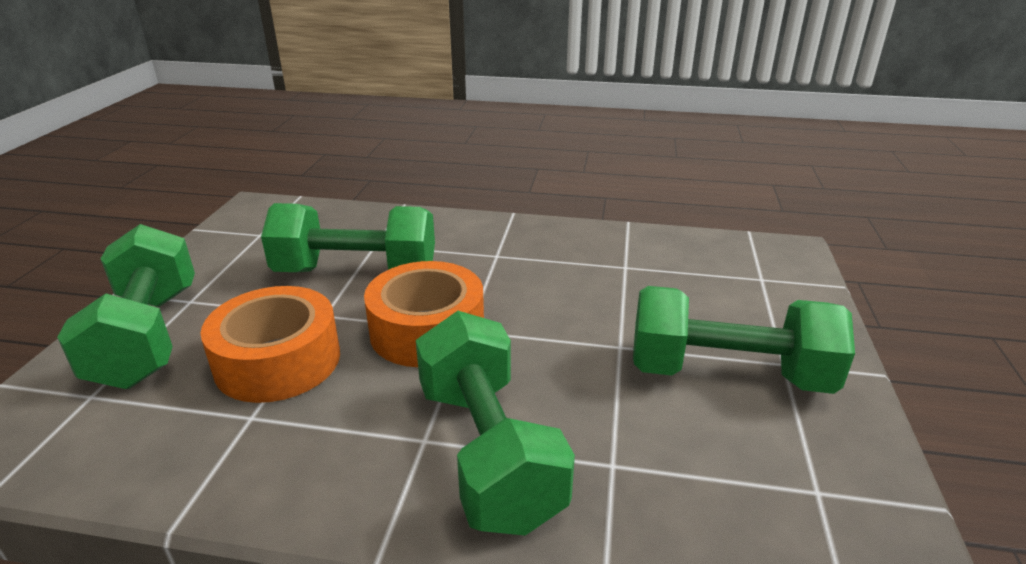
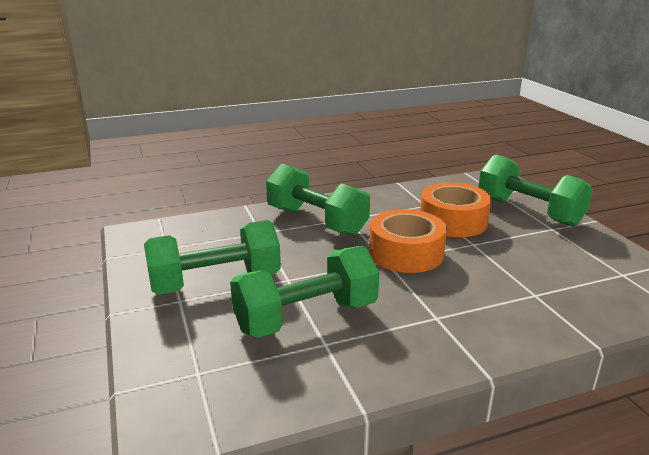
camera: 150 degrees right, 5 degrees down
(356, 272) = (504, 270): green dumbbell -> green dumbbell (306, 317)

